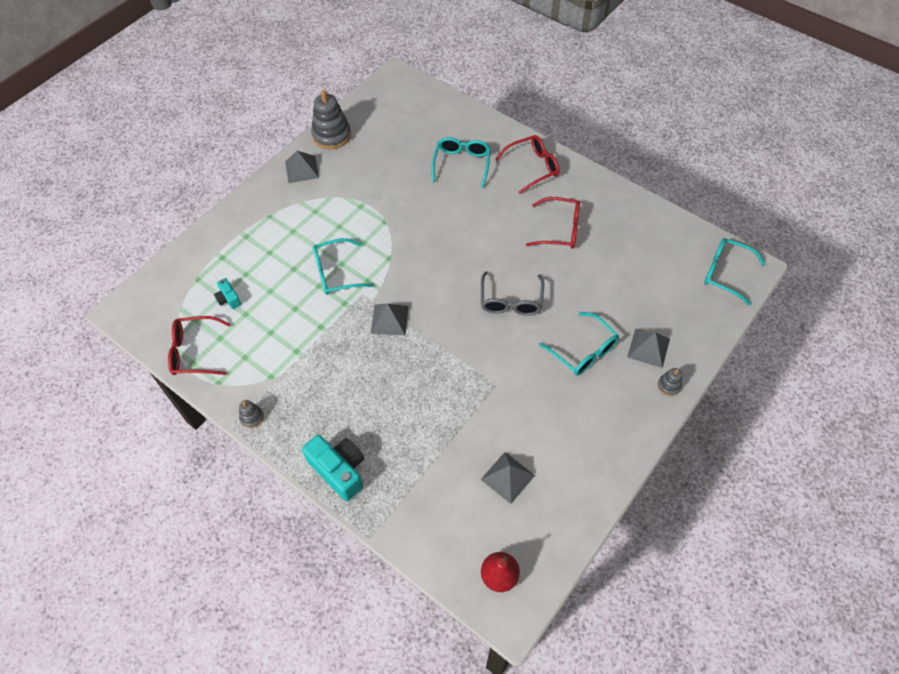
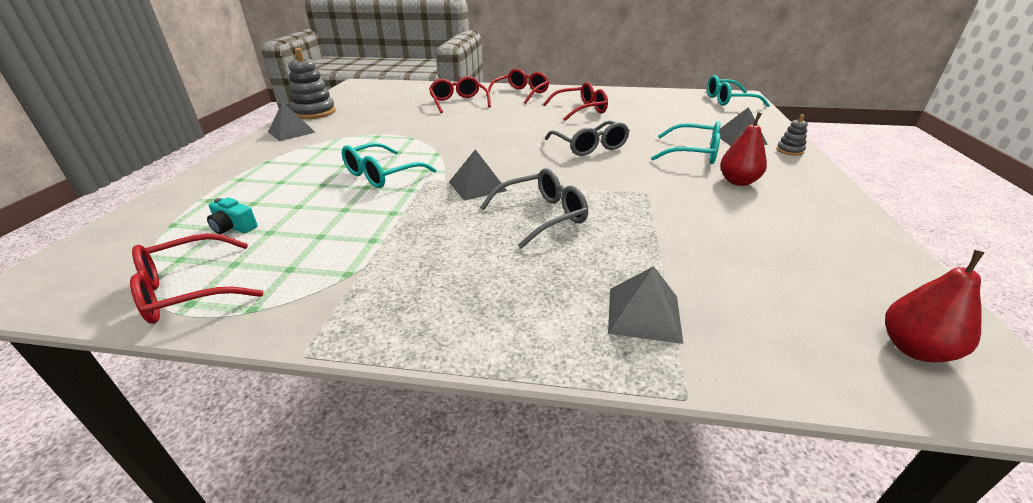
camera: 30 degrees left, 25 degrees down
(252, 417) = (340, 328): grey stacking toy -> none
(339, 470) = (544, 332): turquoise camera -> none
(406, 375) = (542, 216): none -> grey glasses
(462, 164) = (458, 102): turquoise glasses -> red glasses
(507, 477) = (763, 251): grey pyramid -> grey pyramid (643, 314)
(574, 404) = (738, 182): none -> red pear

